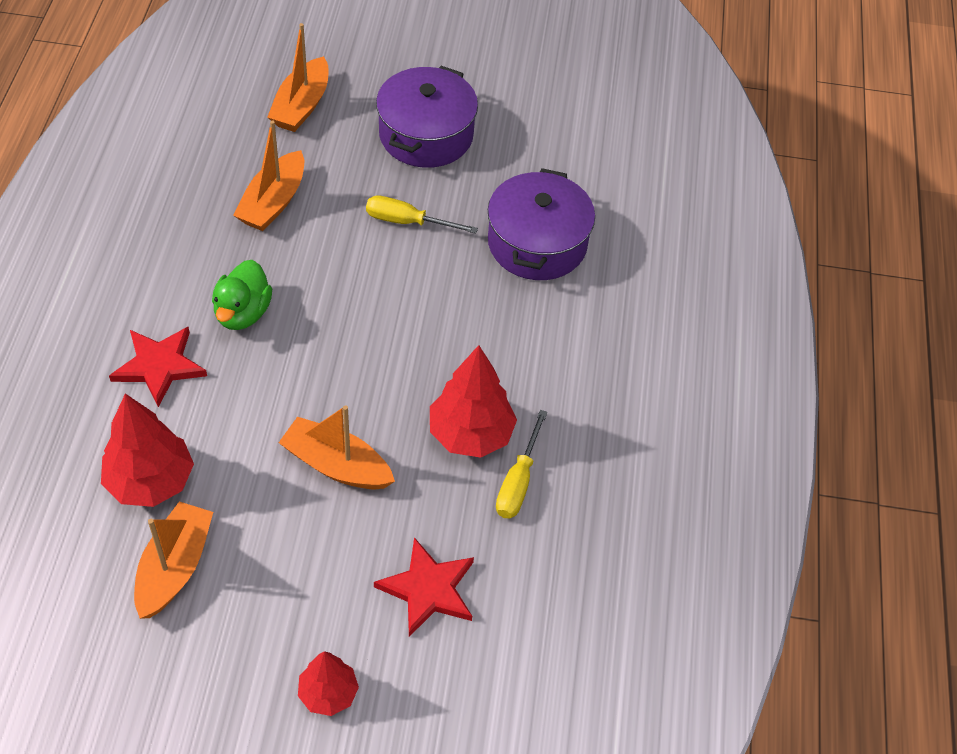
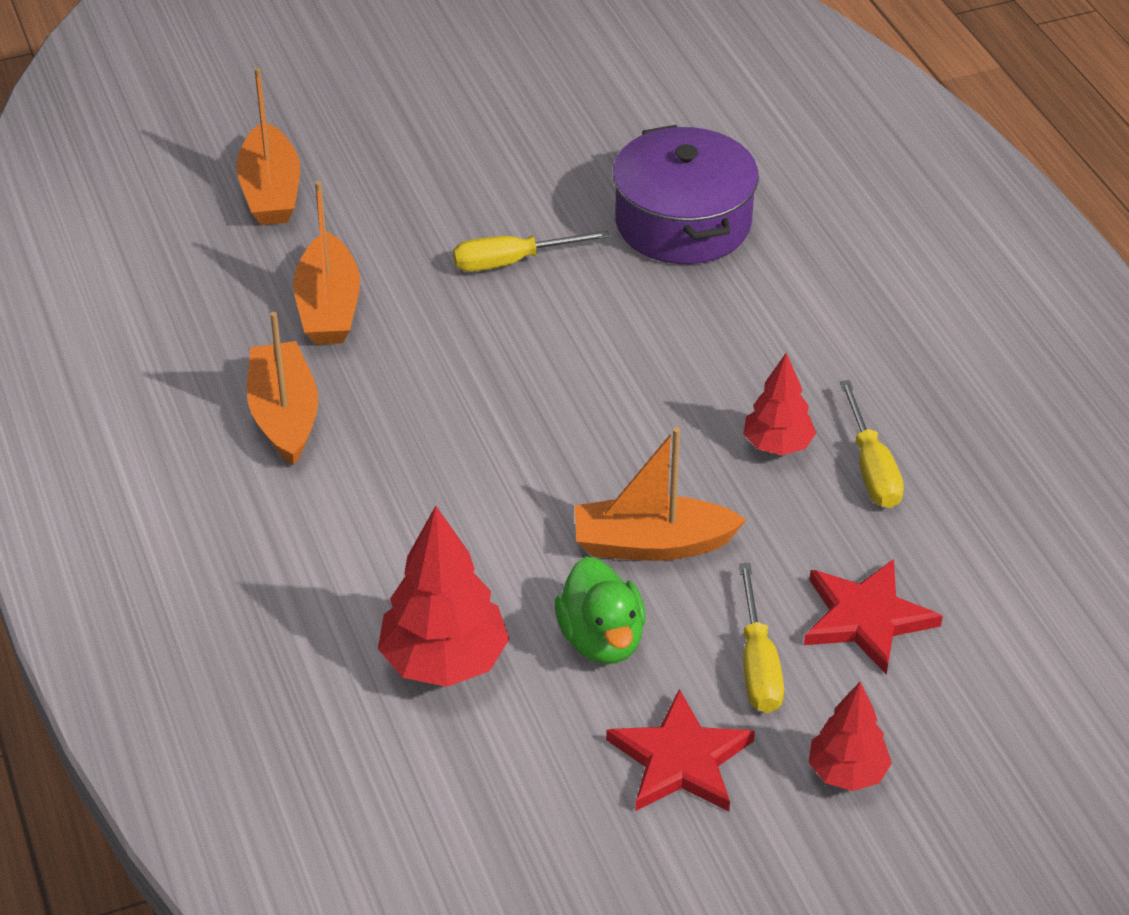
camera: 25 degrees left, 10 degrees down
(159, 366) = (344, 538): red star -> red star (680, 759)
(175, 567) = (555, 735): orange boat -> orange boat (284, 415)
(243, 313) = (397, 438): green duck -> green duck (601, 640)
(334, 585) = (758, 664): none -> yellow screwdriver
(426, 135) = (453, 163): purple pot -> none
(470, 434) = (777, 445): red tree -> red tree, size x0.61

